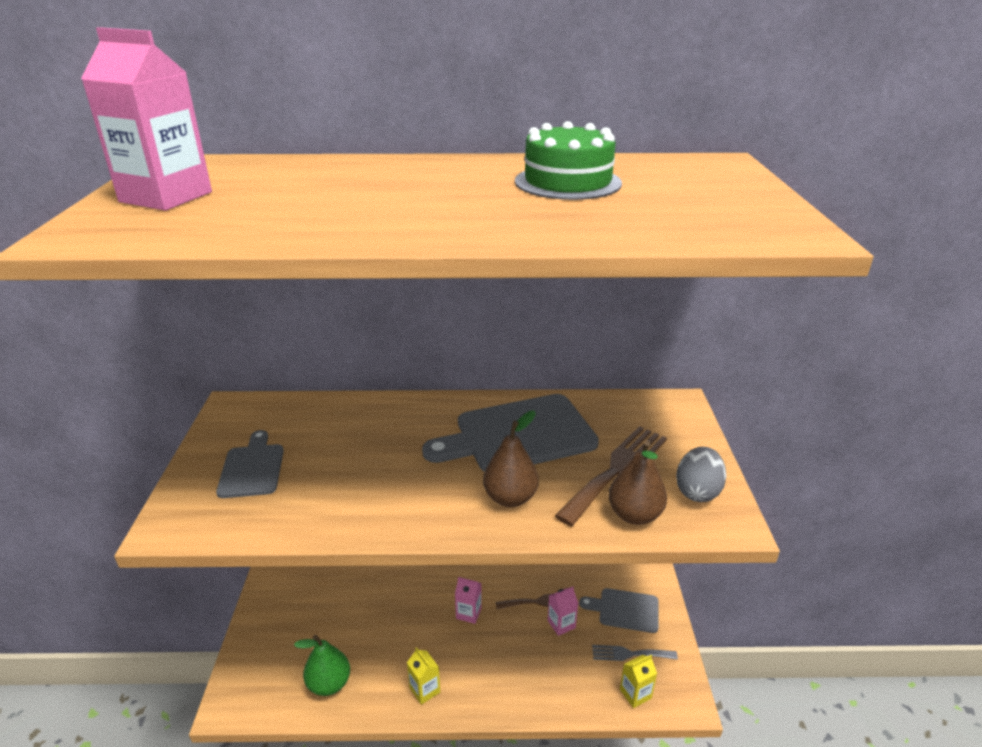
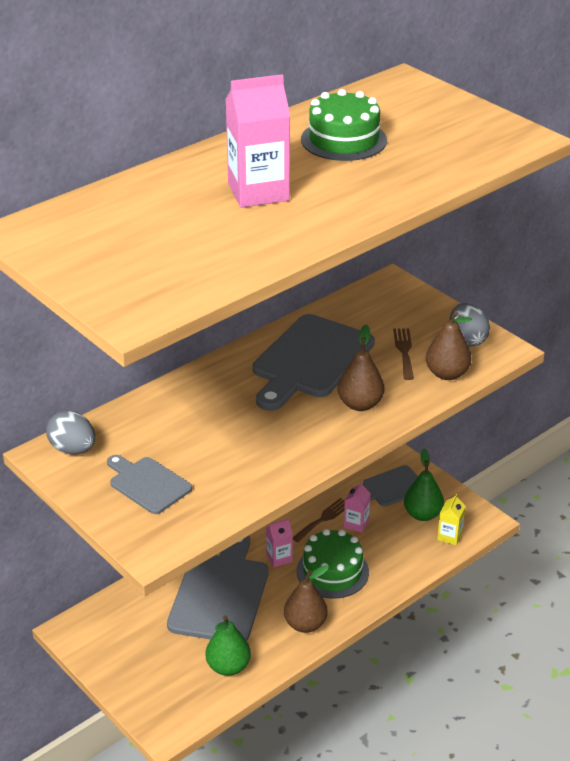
camera: 40 degrees left, 5 degrees up
(166, 197) = (106, 263): pink carton -> pink carton (258, 192)
(251, 412) = (73, 449): none -> grey egg
(395, 613) = (220, 593): none -> grey cutting board
(424, 690) = (305, 624): yellow carton -> brown pear
(497, 655) = (332, 571): none -> green cake
(616, 470) = (404, 351): brown fork -> brown fork, size x0.58
(629, 654) = (422, 514): grey fork -> green pear

